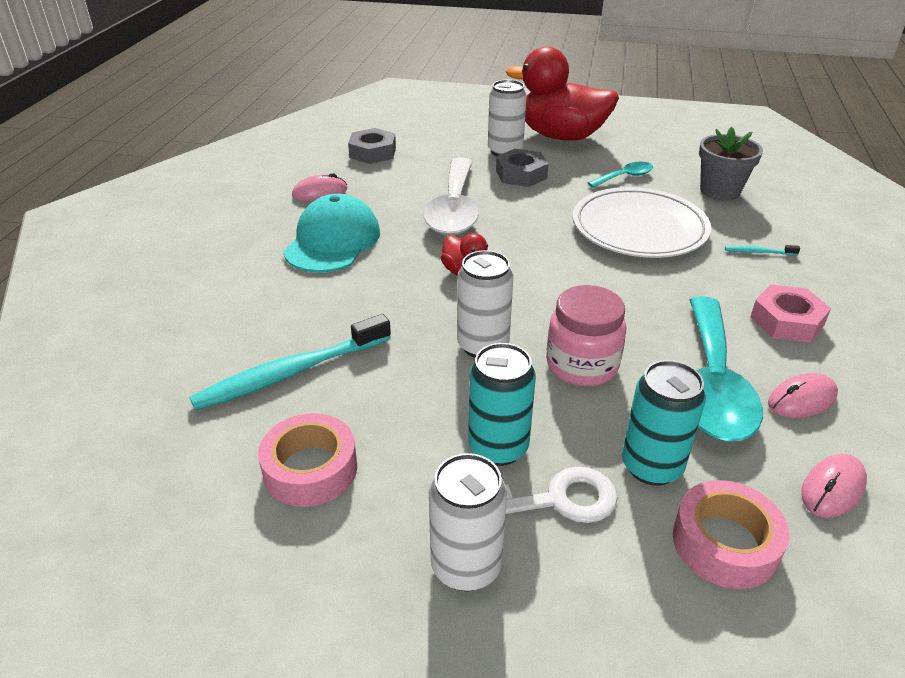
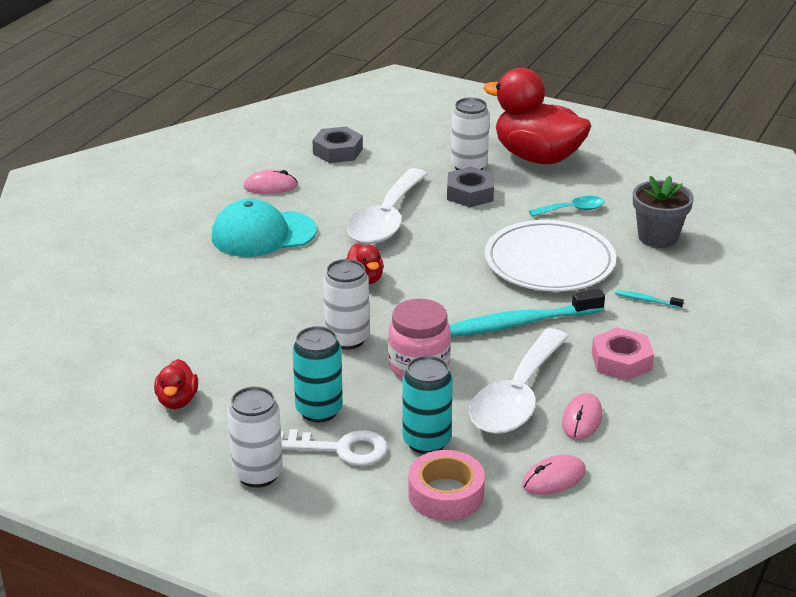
camera: 15 degrees right, 5 degrees down
(291, 373) = (187, 335): turquoise toothbrush -> turquoise toothbrush (520, 323)
(310, 469) = (177, 401): pink tape -> red duck
(333, 241) = (263, 234): turquoise cap -> turquoise cap turned 135 degrees counterclockwise
(712, 384) = (517, 397): turquoise spoon -> white spoon
(802, 399) = (582, 419): pink mouse -> pink mouse turned 60 degrees counterclockwise

